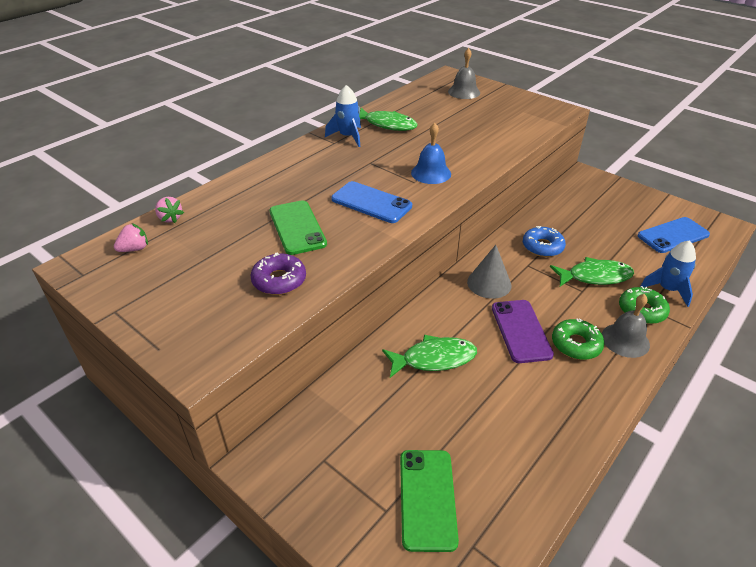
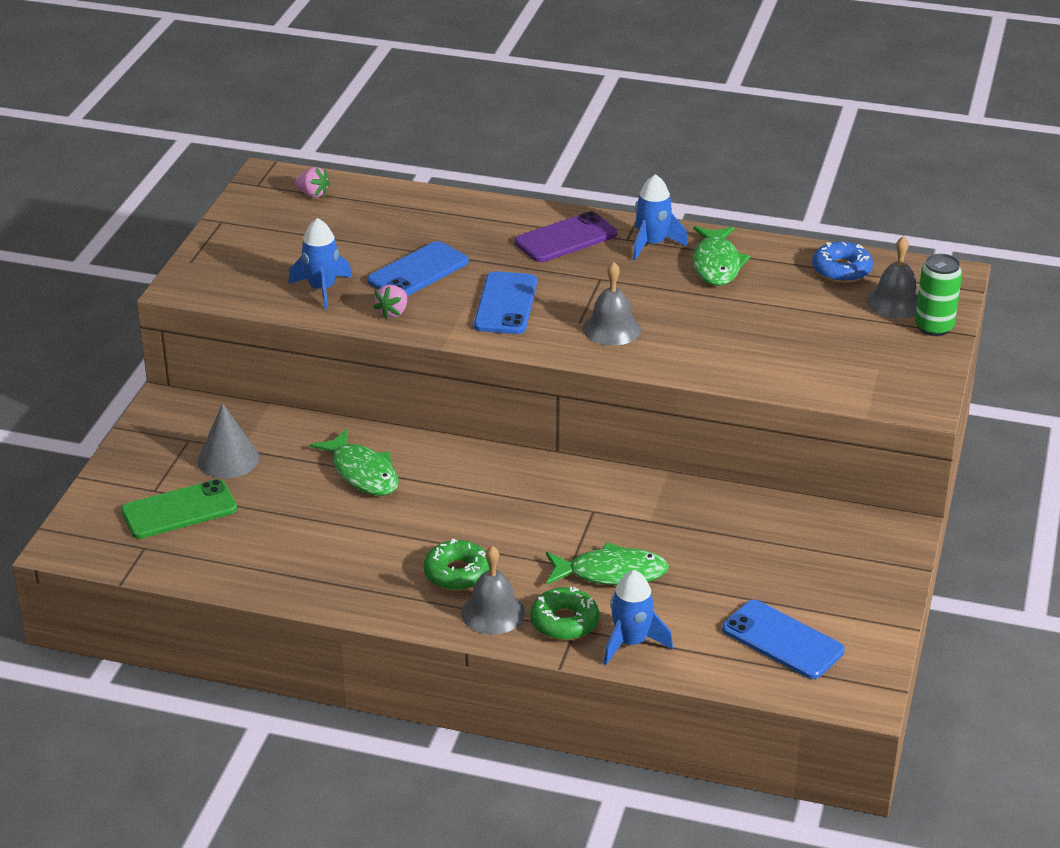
camera: 65 degrees right, 5 degrees down
(170, 218) = (376, 192): pink strawberry -> pink strawberry (393, 312)
(279, 280) = (322, 289): purple donut -> blue rocket
(297, 227) = (418, 271): green phone -> blue phone
(431, 173) = (611, 329): blue bell -> grey bell
(489, 283) = (528, 485): grey cone -> grey cone (228, 459)
(493, 89) = (934, 327): none -> green can
(521, 331) = (453, 527): purple phone -> purple phone (566, 238)
(542, 247) = (647, 516): blue donut -> blue donut (841, 270)
(595, 276) = (611, 573): green fish -> green fish turned 60 degrees counterclockwise

